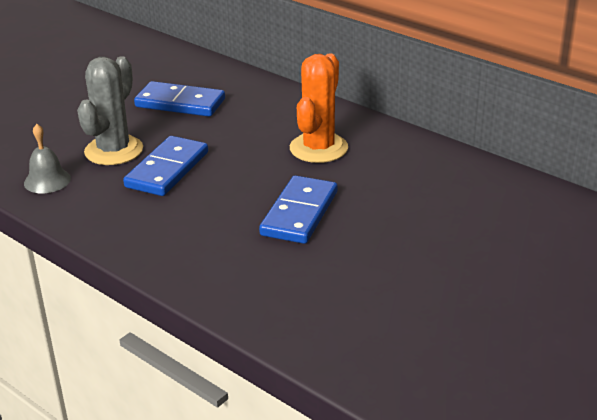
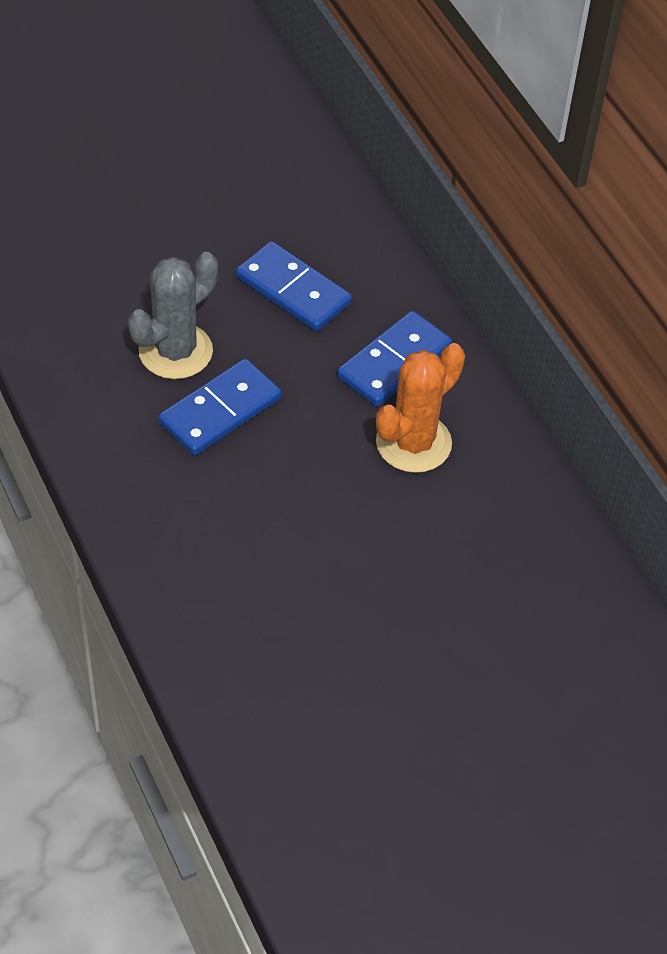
camera: 20 degrees right, 20 degrees up
(47, 180) = (80, 376): grey bell -> none
(299, 213) = (330, 547): blue domino -> blue domino (394, 362)

